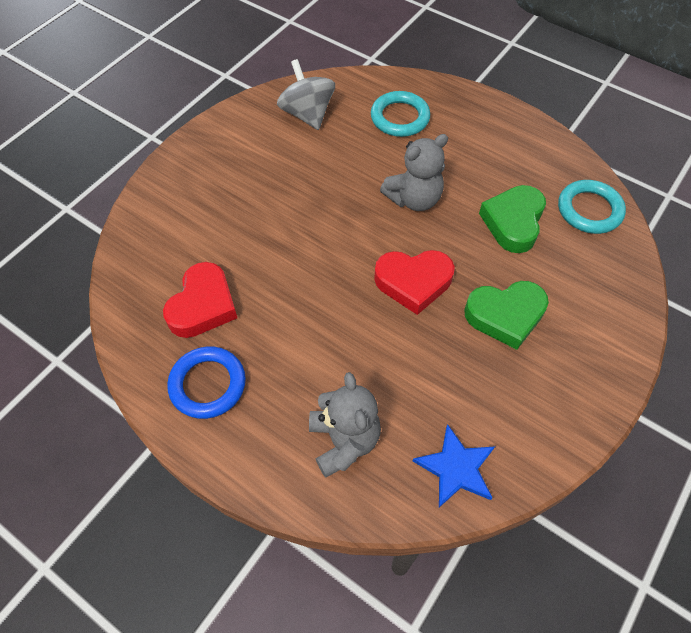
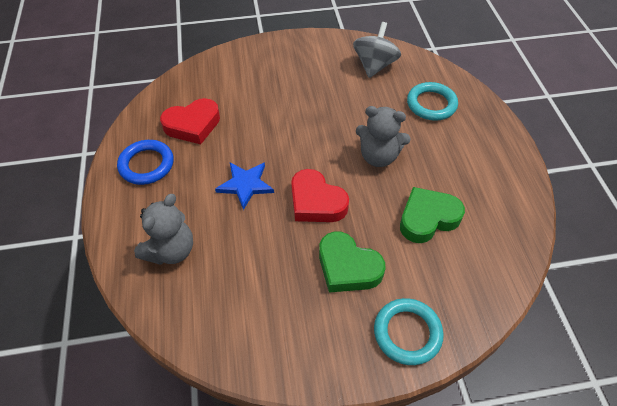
camera: 45 degrees right, 5 degrees down
(456, 468) = (206, 321): blue star -> blue star (245, 185)
(589, 210) = (496, 253): turquoise ring -> turquoise ring (407, 333)

